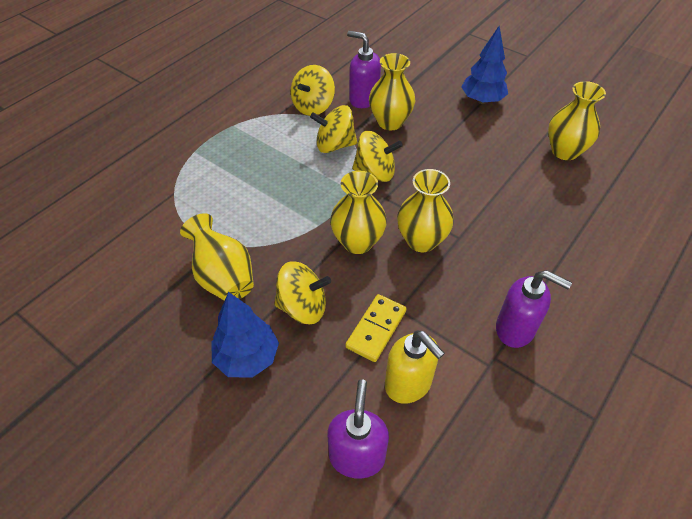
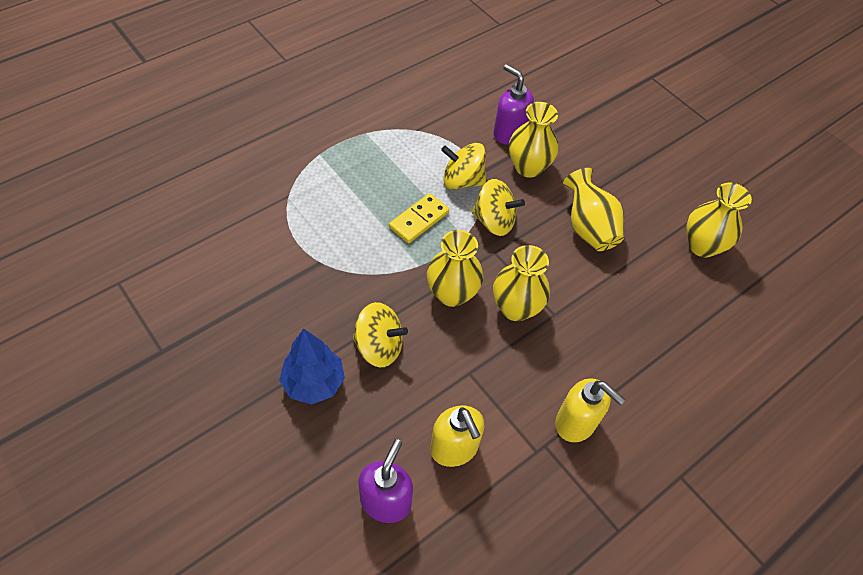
camera: 10 degrees right, 5 degrees up
(223, 277) = (313, 297): yellow vase -> yellow vase (588, 228)
(313, 106) = (454, 130): yellow spinning top -> none
(376, 329) = (441, 387): yellow domino -> yellow domino (419, 220)
(482, 100) = (635, 164): blue tree -> none
(515, 329) = (576, 423): purple soap dispenser -> yellow soap dispenser

